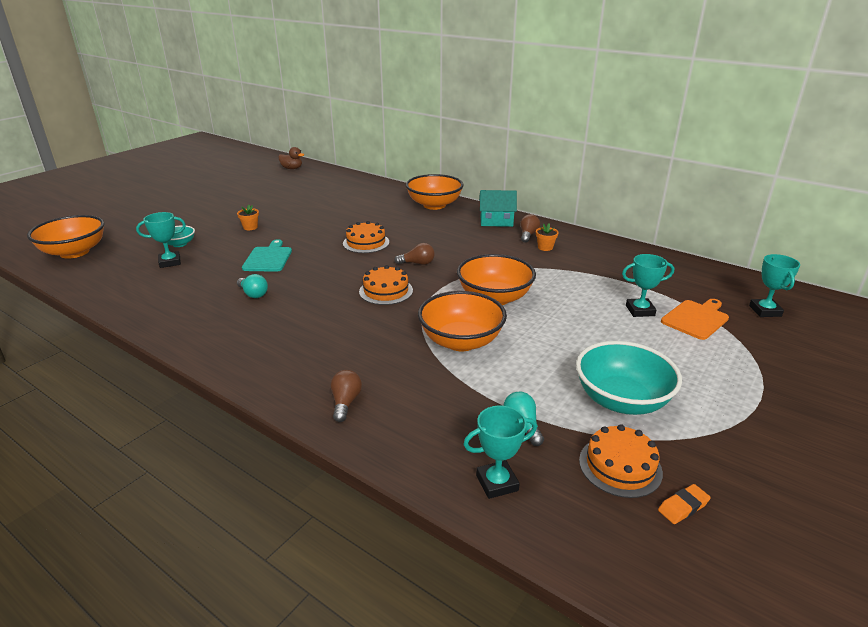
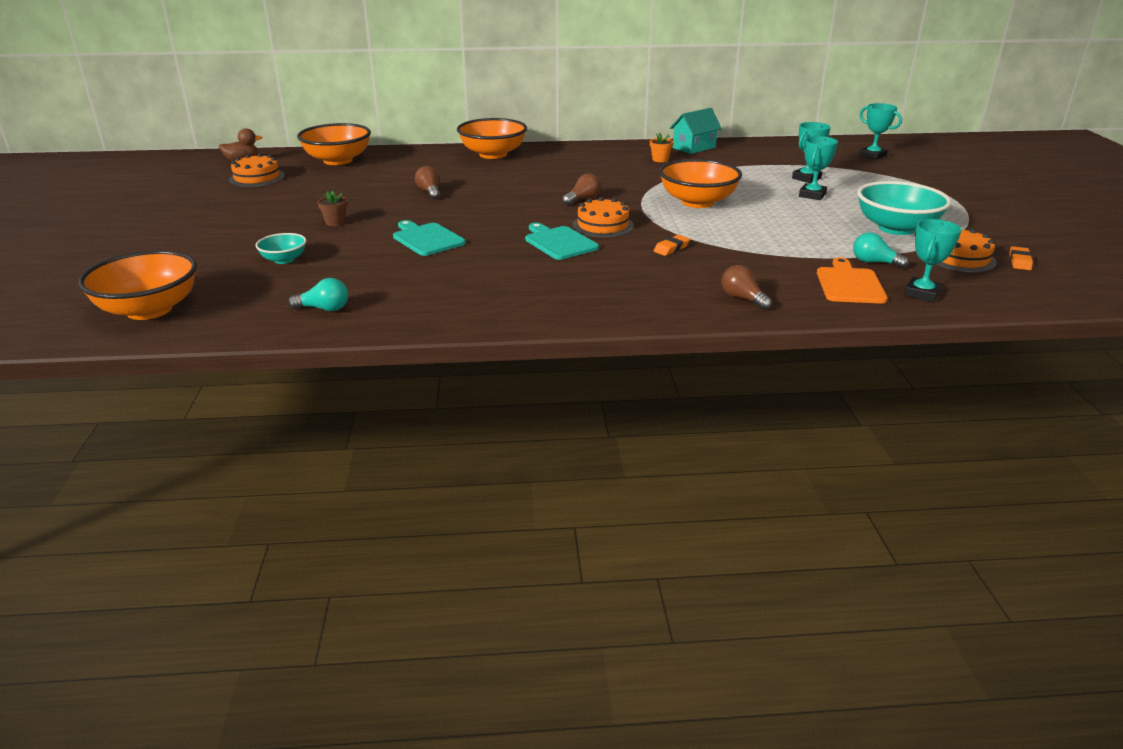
camera: 40 degrees left, 0 degrees up
(170, 262) = (317, 276): turquoise trophy -> turquoise trophy (812, 195)
(250, 227) = (335, 222): orange flower pot -> brown flower pot
(253, 294) = (485, 267): turquoise light bulb -> turquoise light bulb (324, 309)
(331, 293) = (559, 242): none -> turquoise cutting board
(366, 243) = (498, 199): orange cake -> orange cake (257, 177)
(390, 332) = (671, 248): none -> orange eraser
(461, 341) = (735, 235): orange bowl -> orange bowl (338, 160)
(496, 221) = (580, 152): turquoise house -> turquoise house (694, 148)
(528, 235) = (628, 155): brown light bulb -> brown light bulb (429, 192)
(696, 318) = (846, 172): orange cutting board -> orange cutting board (849, 284)

